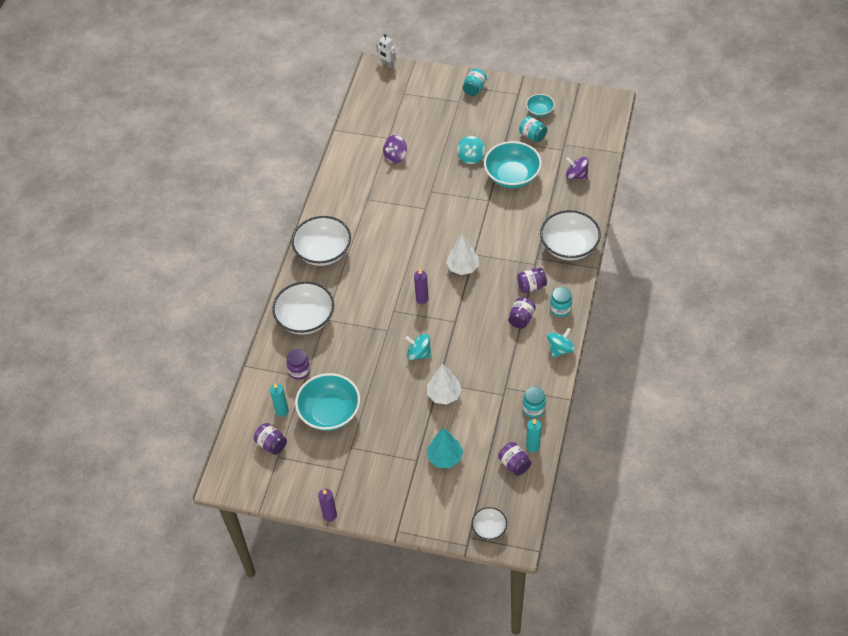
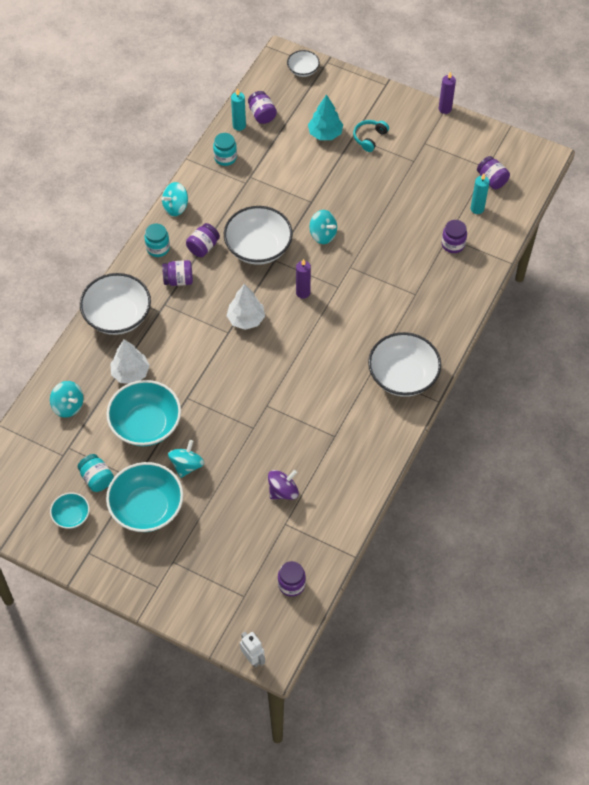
camera: 170 degrees left, 5 degrees up
(305, 319) = (437, 299): white bowl -> white bowl (258, 248)
(330, 412) = (428, 197): turquoise bowl -> turquoise bowl (147, 508)
(373, 106) = (291, 584): none -> purple jar
(399, 463) = (369, 138): none -> turquoise headphones
(444, 394) = (309, 189): white tree -> white tree (130, 373)
(474, 89) = (144, 577): turquoise jar -> none
(576, 175) = (68, 406): purple spinning top -> turquoise spinning top

